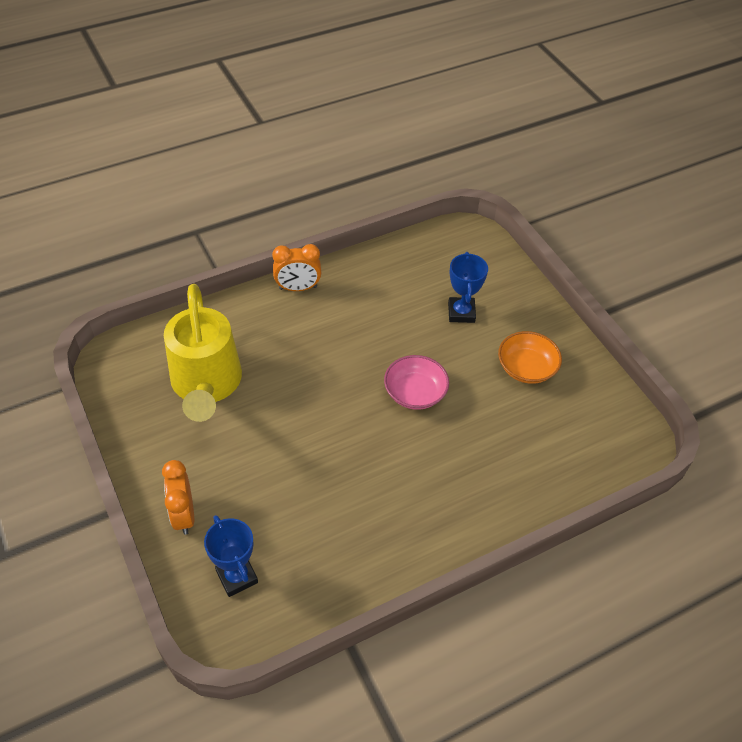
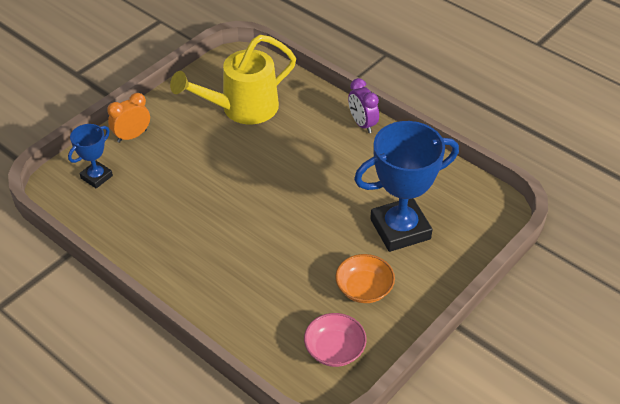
camera: 70 degrees right, 5 degrees down
(298, 288) = (362, 124): orange clock -> purple clock
(415, 393) = (297, 223): pink bowl -> pink bowl (334, 349)
(461, 312) = (400, 229): blue trophy -> blue trophy, size x1.93

